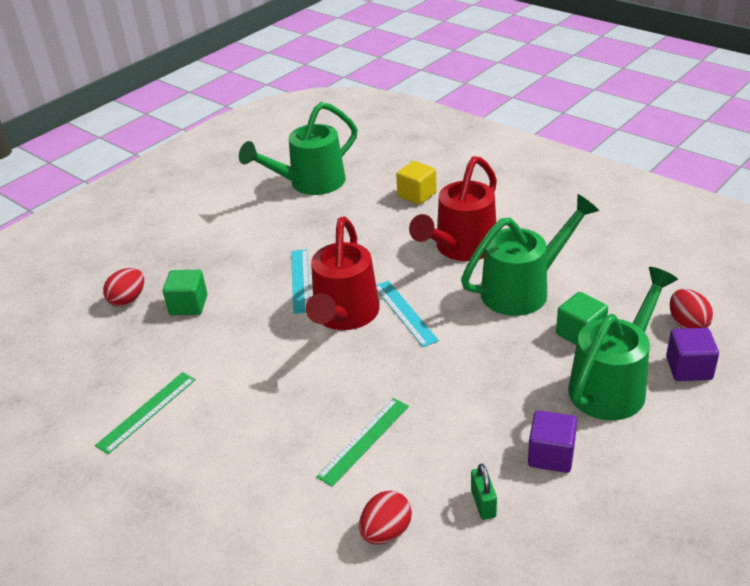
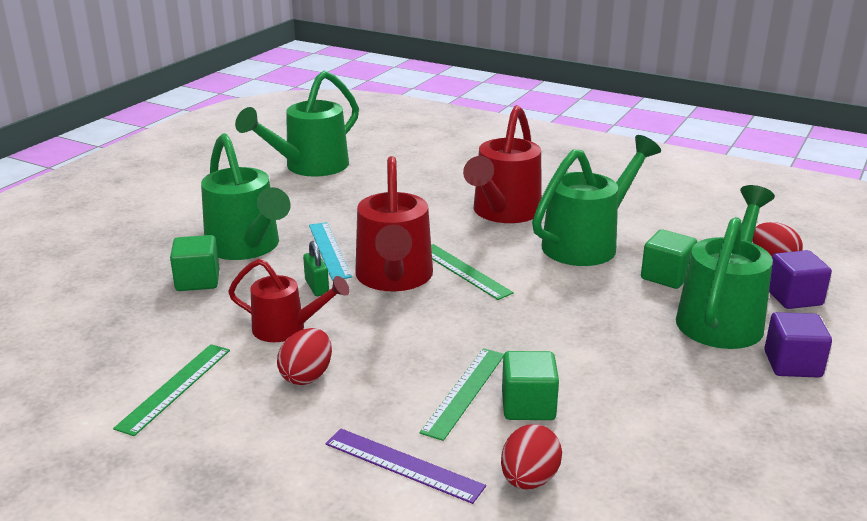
camera: 15 degrees left, 10 degrees down
(128, 300) = (117, 280): red egg -> red egg (307, 376)
(235, 272) = (246, 247): none -> green watering can
(244, 362) = (286, 329): none -> red watering can
(294, 505) = (403, 465): none -> purple ruler
(404, 313) = (463, 271): turquoise ruler -> green ruler
(410, 460) = (528, 406): none -> green cube
(417, 195) = (435, 171): yellow cube -> none
(483, 503) = (632, 439): green padlock -> green padlock (317, 287)
(551, 455) = (687, 386): purple cube -> purple cube (792, 364)

